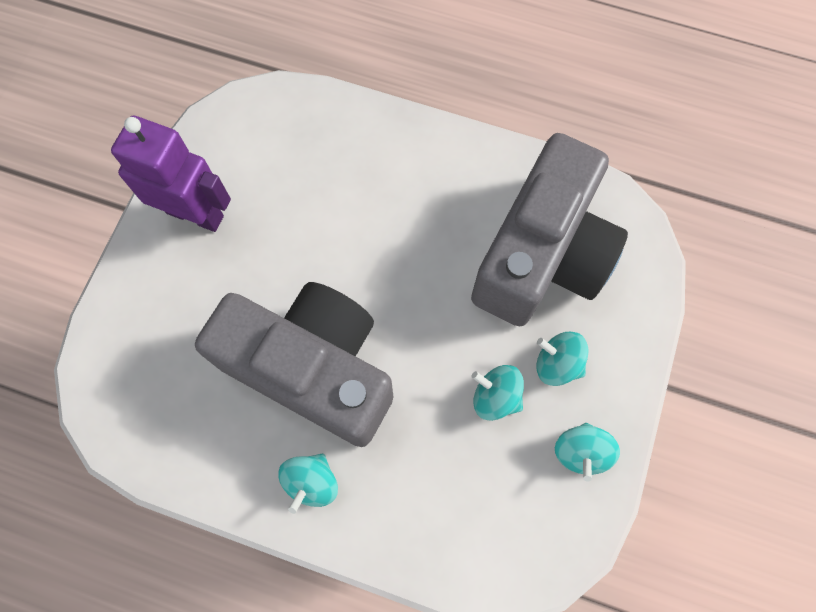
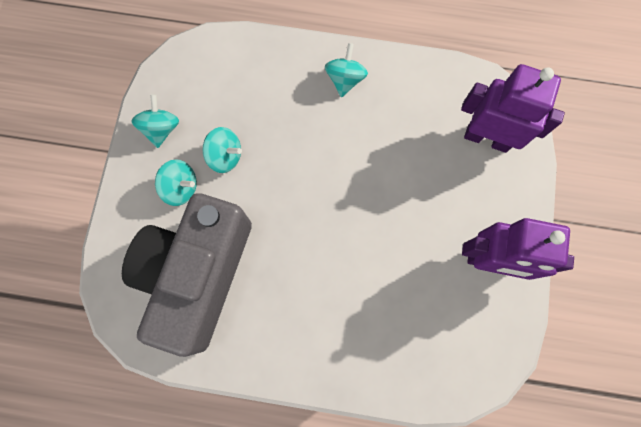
camera: 170 degrees right, 5 degrees up
(145, 361) = (487, 138): none -> purple robot
(313, 369) = (362, 153): grey camera -> none

